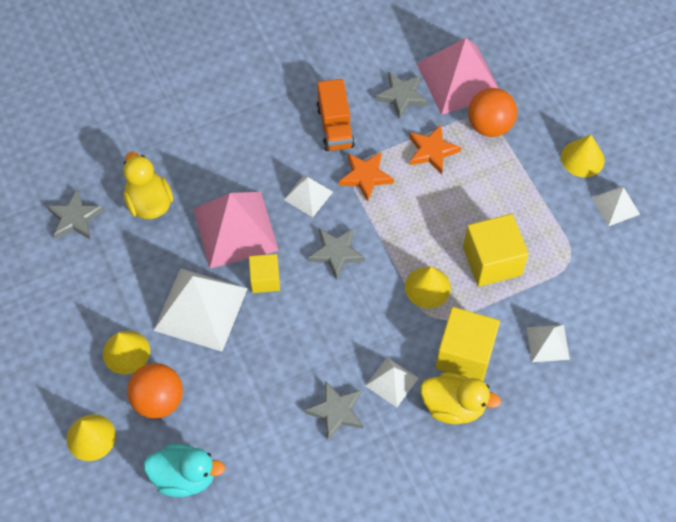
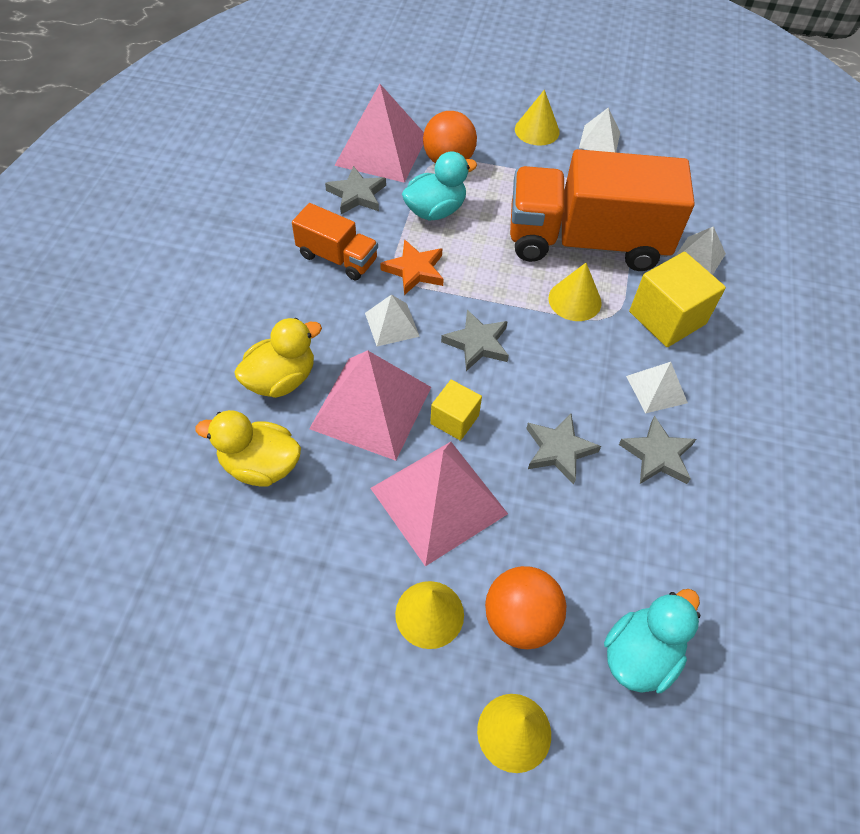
camera: 55 degrees left, 5 degrees down
(75, 218) = (202, 555): grey star -> grey star (559, 450)
(201, 309) = (438, 500): white pyramid -> pink pyramid
(432, 151) = (435, 210): orange star -> turquoise duck
(453, 406) = (716, 359): yellow duck -> yellow duck (281, 379)
(492, 261) = (586, 241): yellow cube -> orange truck

